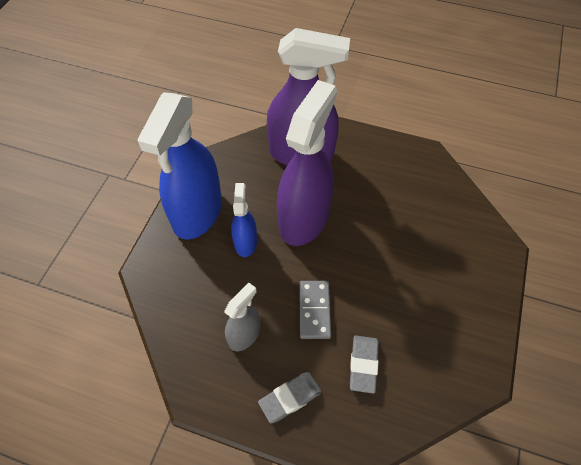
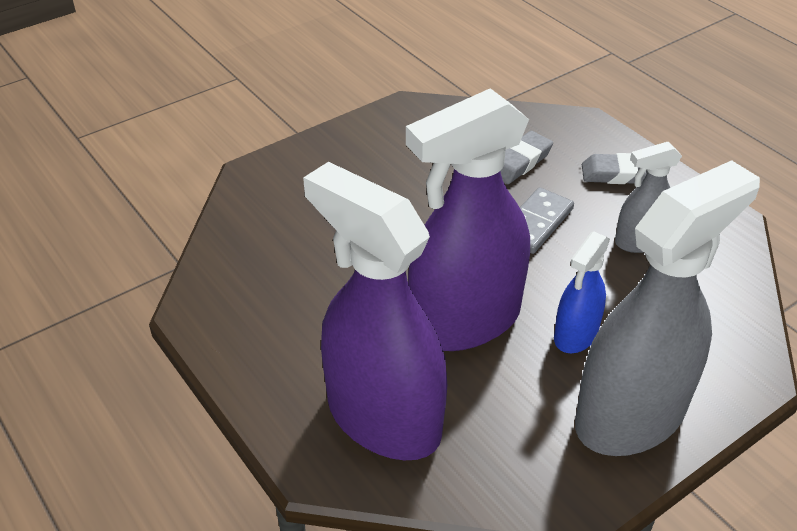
camera: 145 degrees left, 15 degrees down
(197, 213) = (631, 416): blue spray bottle -> grey spray bottle

